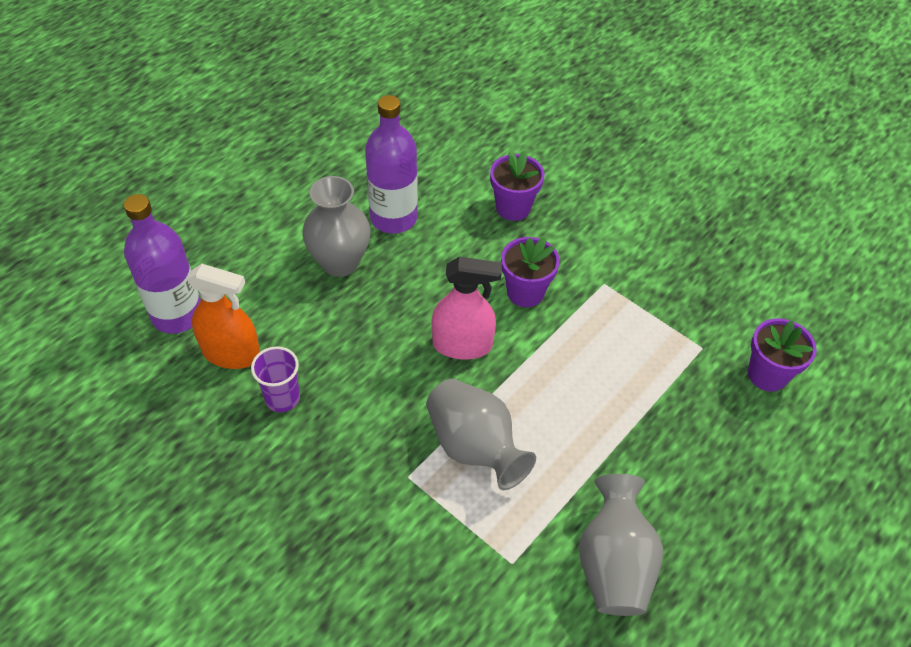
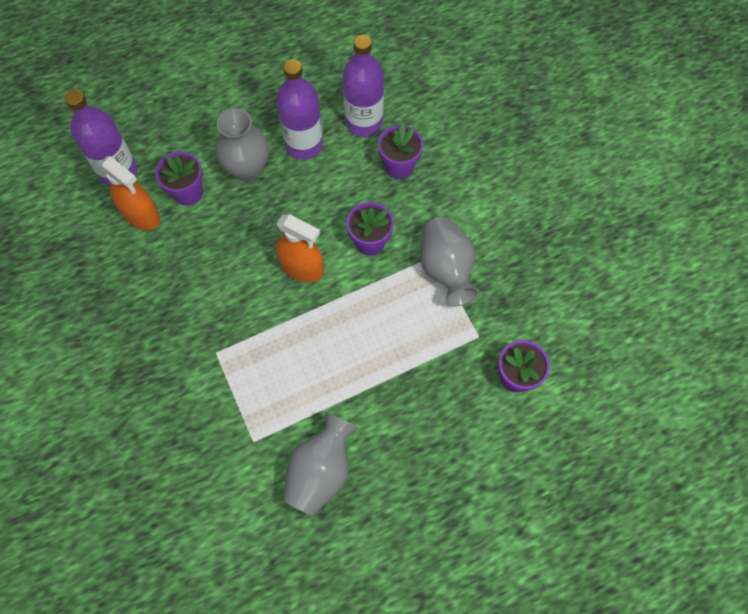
camera: 25 degrees right, 15 degrees up
(279, 310) = (188, 192): none -> purple flower pot
(282, 398) = (160, 262): purple cup -> none
(449, 177) = (364, 122): none -> purple bottle
(462, 345) = (302, 267): pink spray bottle -> orange spray bottle
(474, 447) = (270, 349): grey vase -> grey vase (445, 269)

